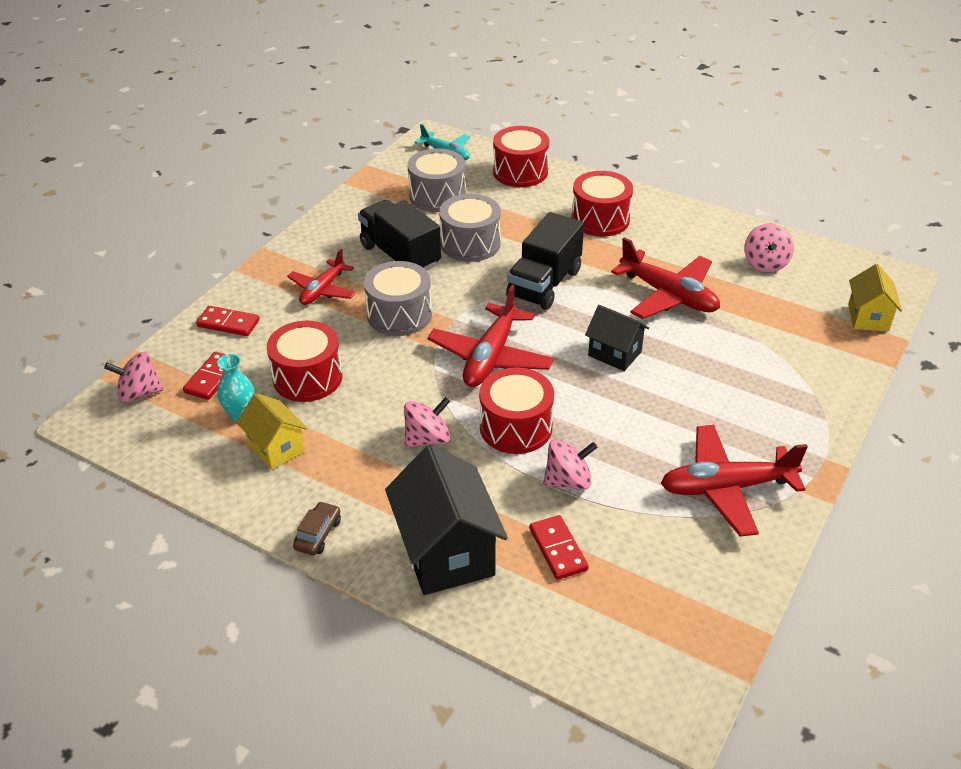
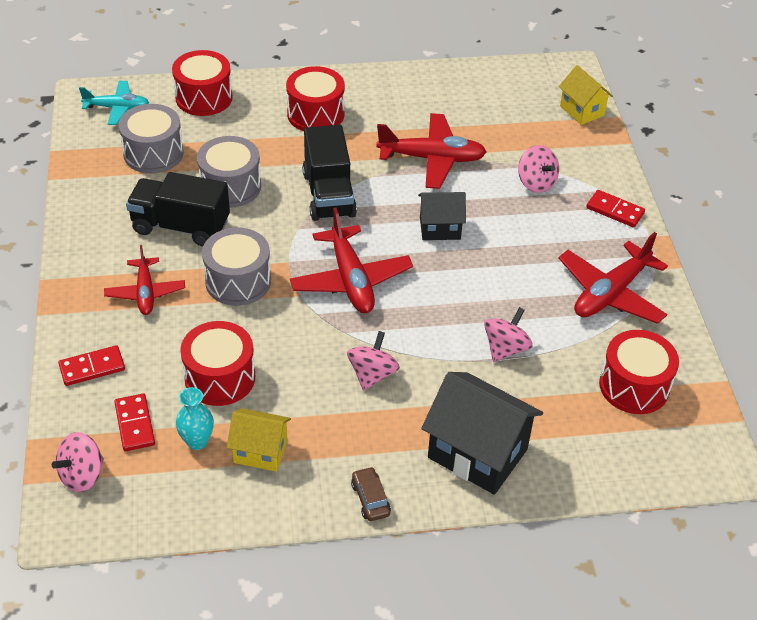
camera: 40 degrees left, 5 degrees up
(516, 427) = (428, 327): red drum -> red drum (634, 386)
(558, 549) = (549, 404): red domino -> red domino (615, 210)
(765, 263) = (475, 98): pink spinning top -> pink spinning top (536, 183)

